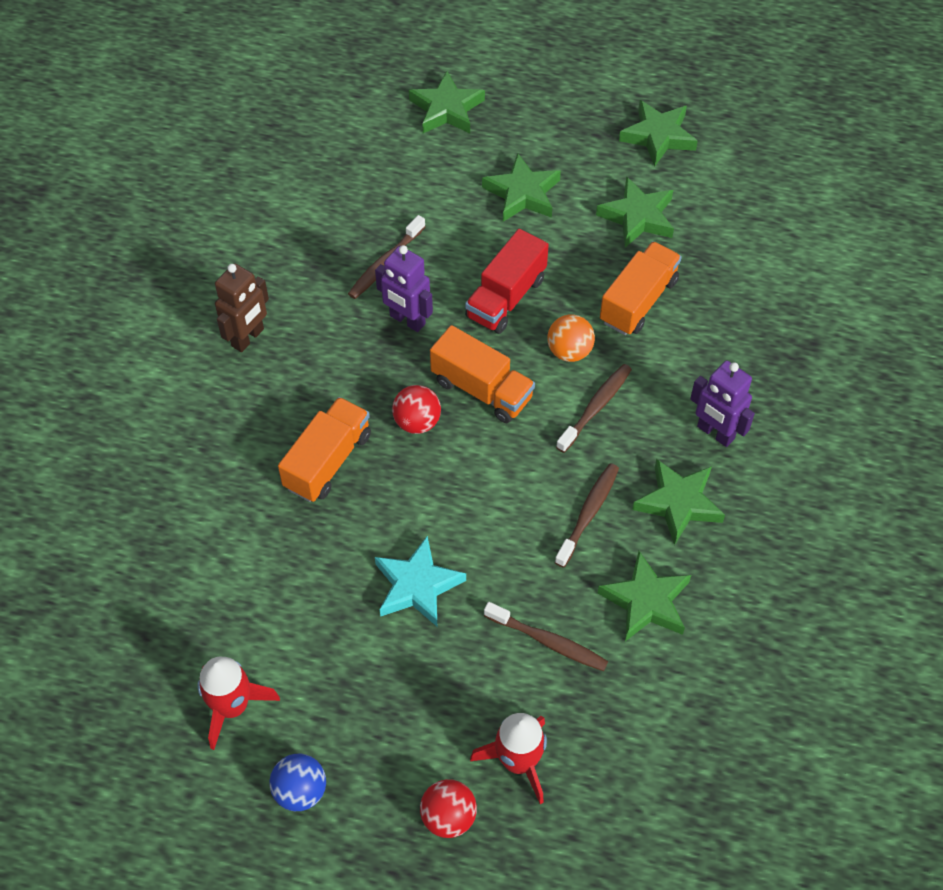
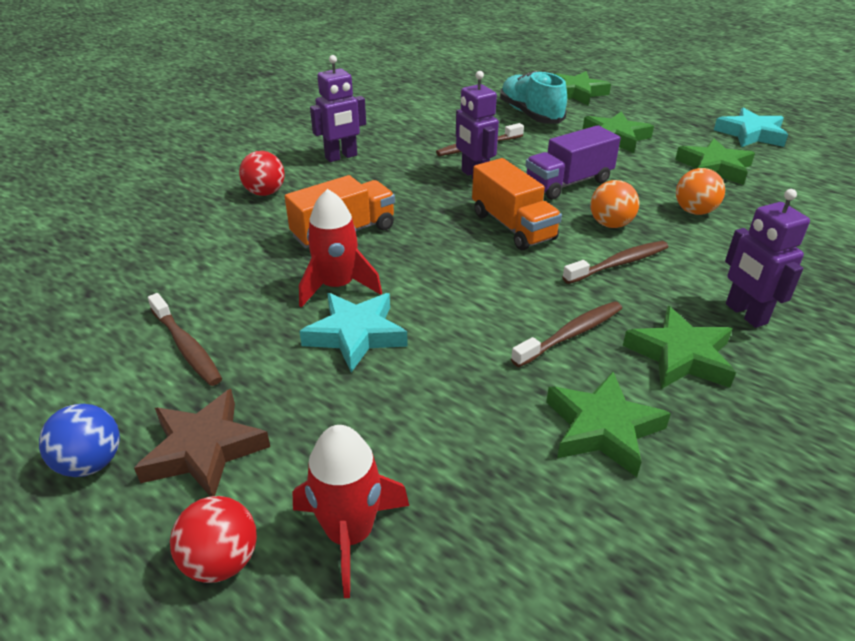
camera: 25 degrees right, 20 degrees down
(232, 706) = (103, 366): red rocket -> red rocket (337, 286)
(248, 338) = (341, 157): brown robot -> purple robot
(374, 743) = (204, 449): none -> brown star
(413, 176) = (530, 114): none -> turquoise shoe
(417, 422) = (440, 230): red ball -> red ball (265, 193)
(506, 298) = (568, 183): red truck -> purple truck
(548, 641) = (463, 426): brown toothbrush -> brown toothbrush (186, 347)
(638, 301) = (694, 211): orange truck -> orange ball
(658, 136) = (751, 134): green star -> turquoise star

